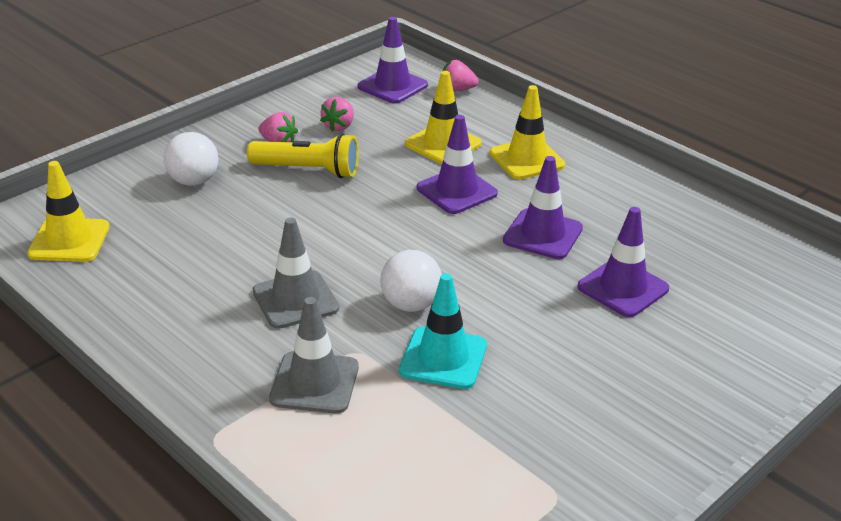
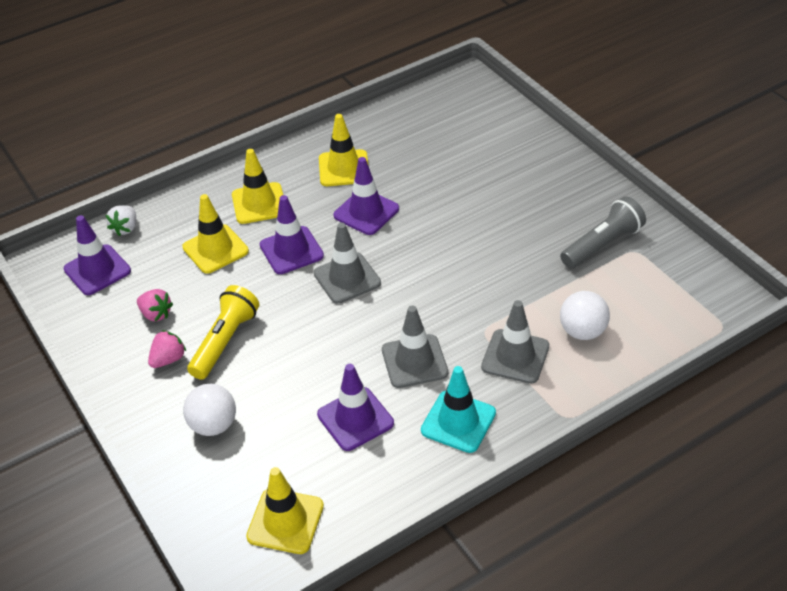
camera: 75 degrees left, 10 degrees up
(411, 304) = (435, 295): white ball -> white ball (582, 331)
(422, 235) = (347, 278): none -> grey traffic cone
(443, 358) = (499, 285): turquoise traffic cone -> turquoise traffic cone (458, 422)
(457, 90) = (125, 228): pink strawberry -> white strawberry
(559, 457) = (602, 244): none -> grey flashlight
(616, 208) = (344, 168): none -> yellow traffic cone
(623, 288) = (440, 184): purple traffic cone -> purple traffic cone (355, 419)

